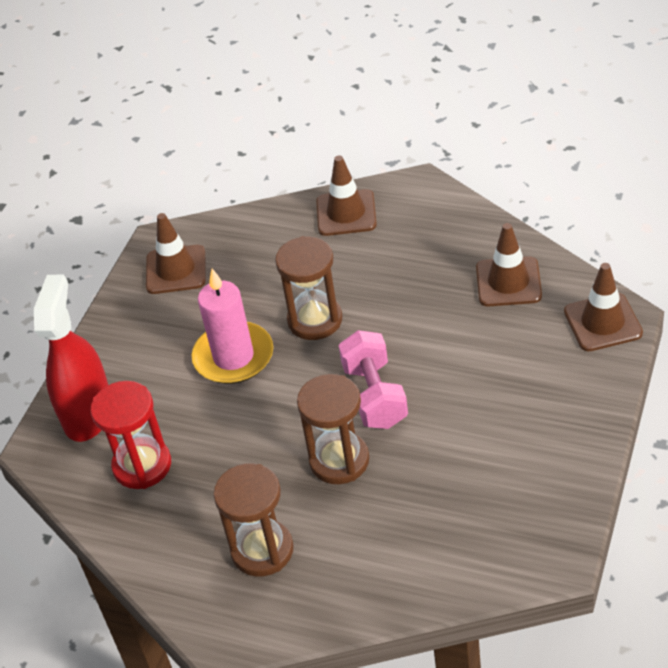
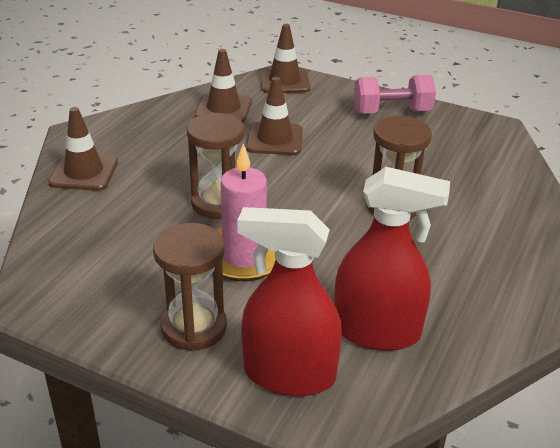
camera: 90 degrees left, 10 degrees down
(142, 465) = (376, 331): red hourglass -> red spray bottle
(176, 270) = (88, 290): brown traffic cone -> brown traffic cone (274, 139)
(262, 550) = (489, 257): brown hourglass -> brown hourglass (194, 327)
(375, 395) = (324, 181): pink dumbbell -> pink dumbbell (391, 112)

